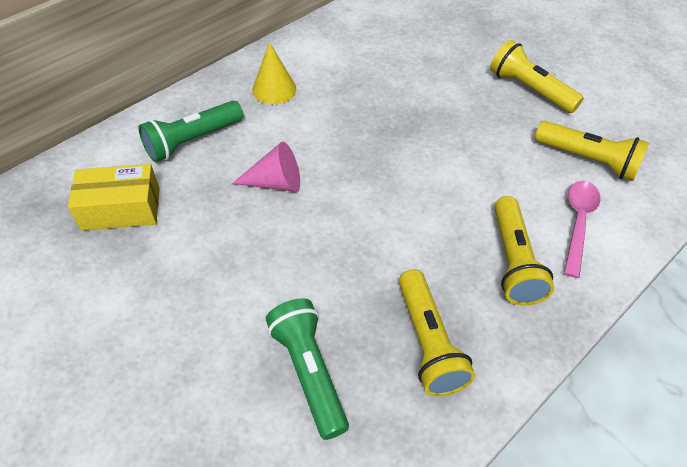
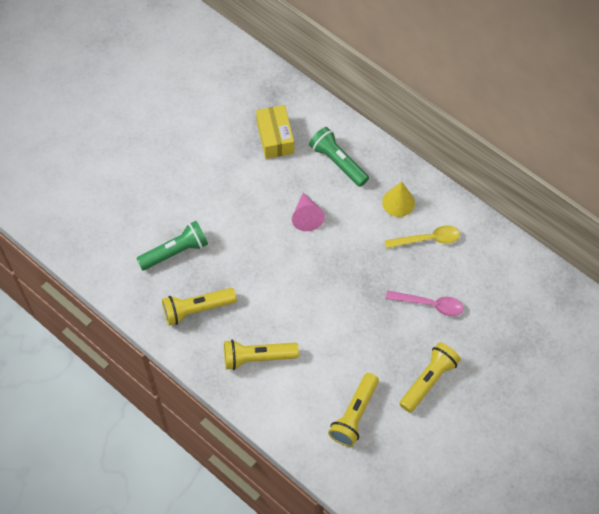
camera: 85 degrees right, 10 degrees up
(334, 70) = (427, 239): none -> yellow spoon
(578, 223) = (293, 400): pink spoon -> pink spoon (430, 304)

